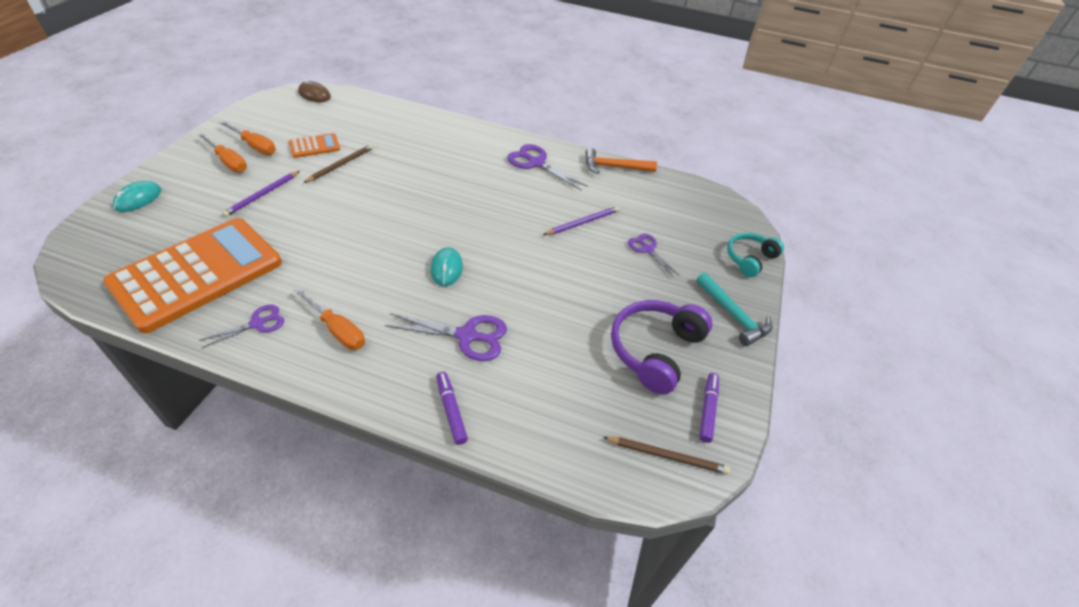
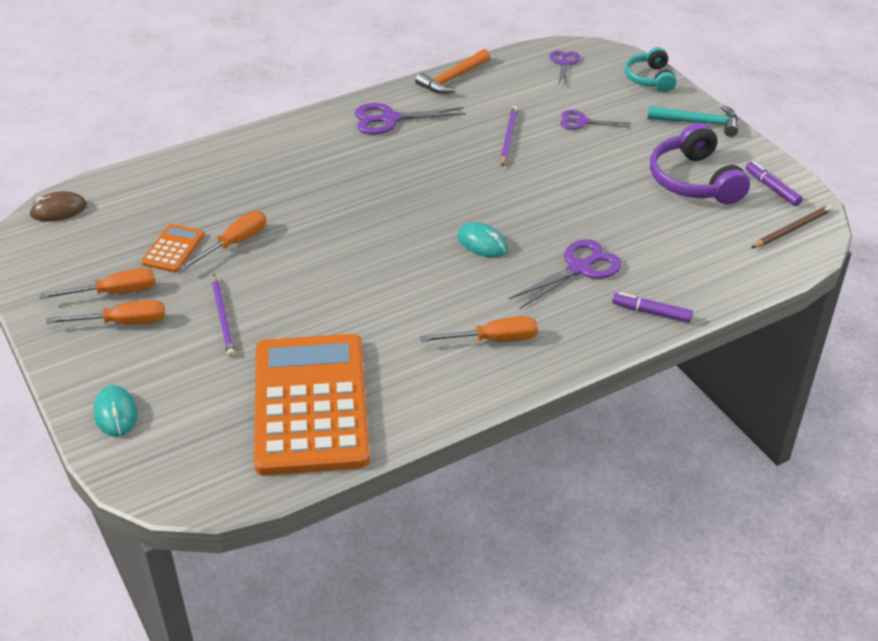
camera: 45 degrees left, 5 degrees down
(257, 323) = (432, 386): purple scissors -> purple scissors (564, 63)
(341, 165) = (234, 243): brown pencil -> orange screwdriver

